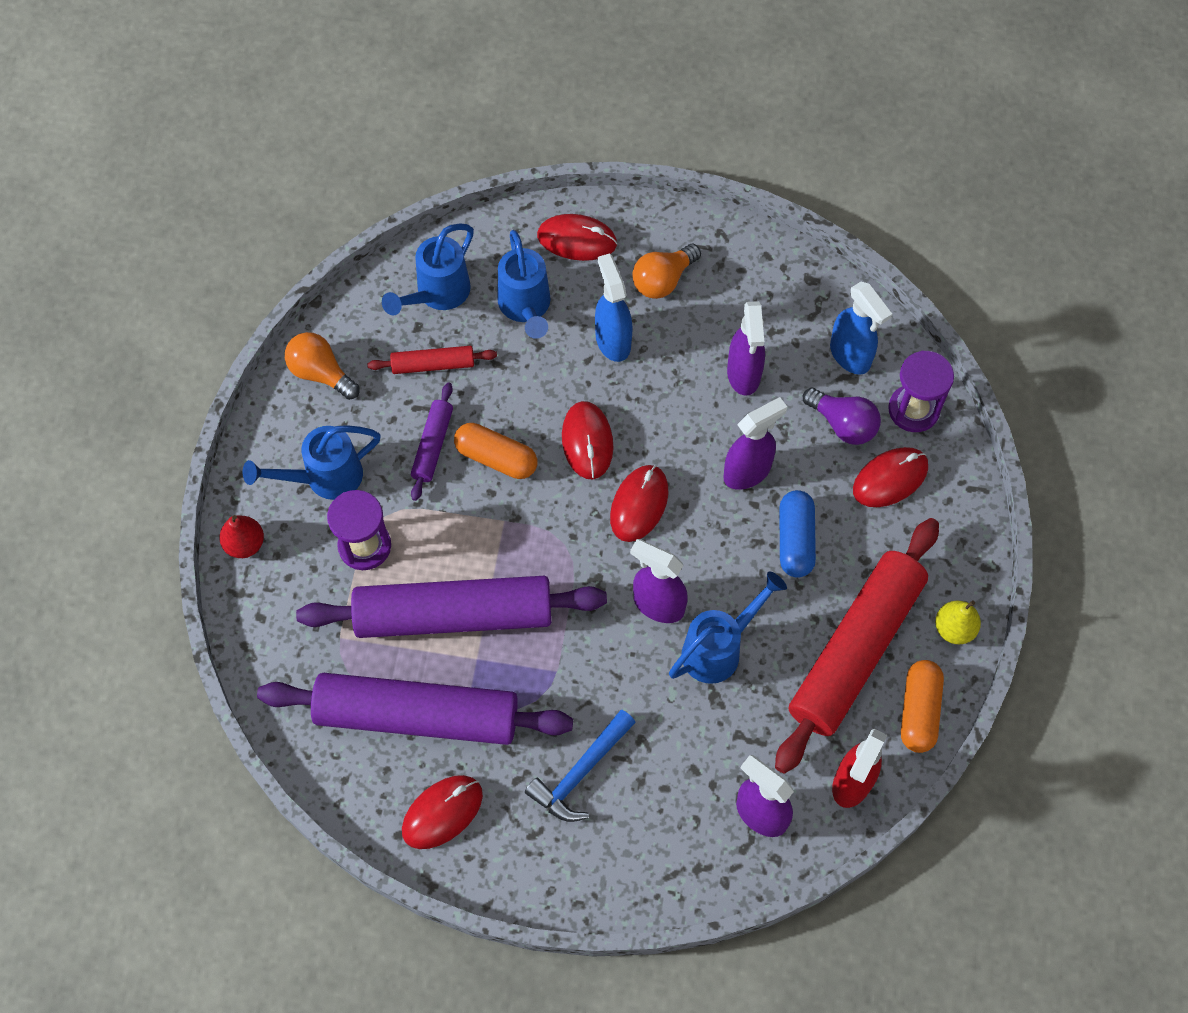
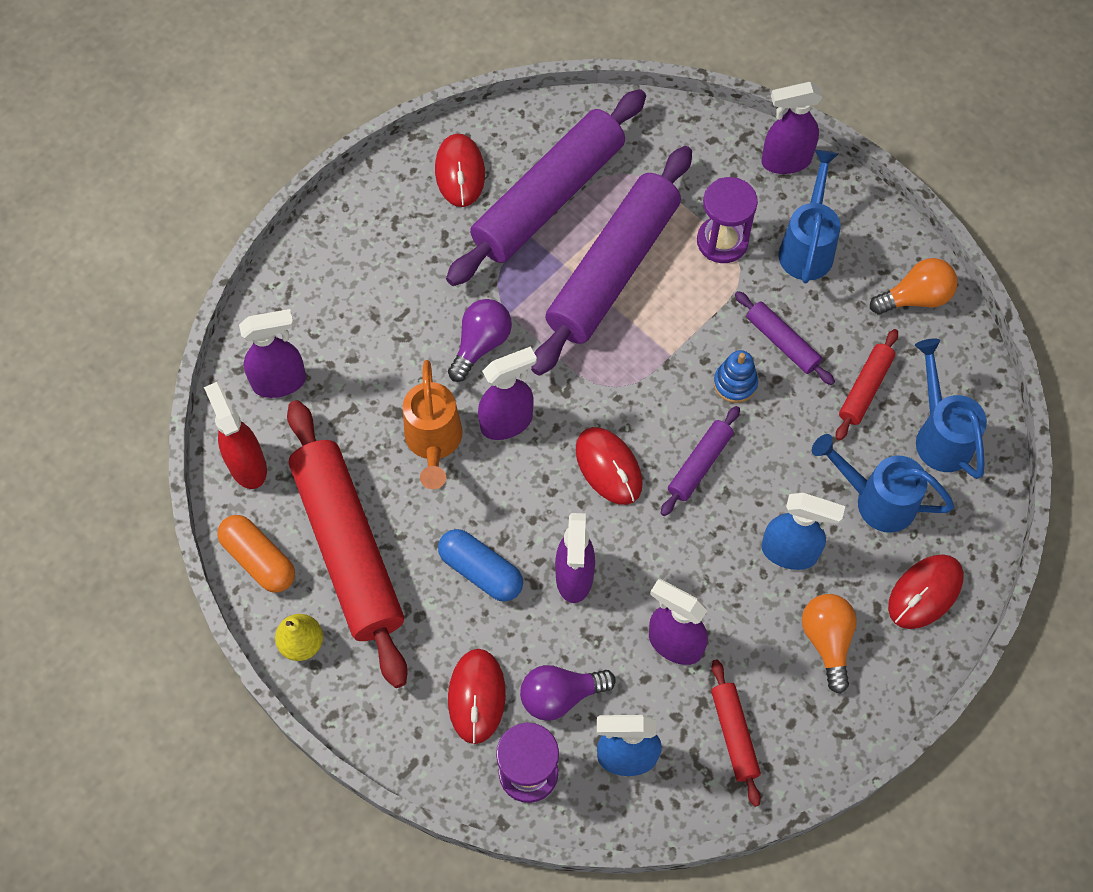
camera: 125 degrees right, 0 degrees up
(245, 544) = (785, 161): red pear -> purple spray bottle
(496, 458) = (735, 383): orange capsule -> blue stacking toy
(580, 773) = (414, 279): blue hammer -> none
(587, 442) = (699, 464): red mouse -> purple rolling pin
(603, 673) = (481, 344): none -> purple light bulb
(719, 648) = (434, 443): blue watering can -> orange watering can
(778, 299) = (734, 734): none -> red rolling pin

